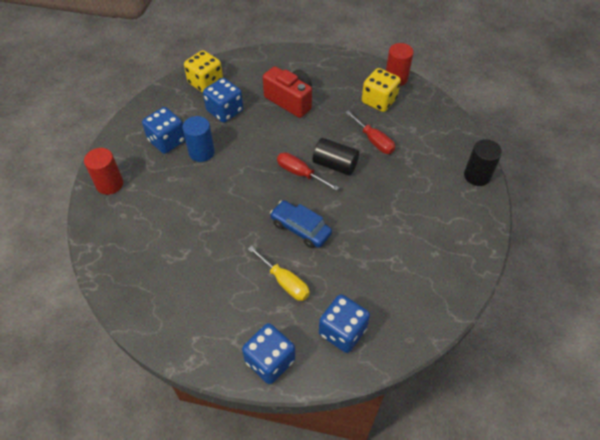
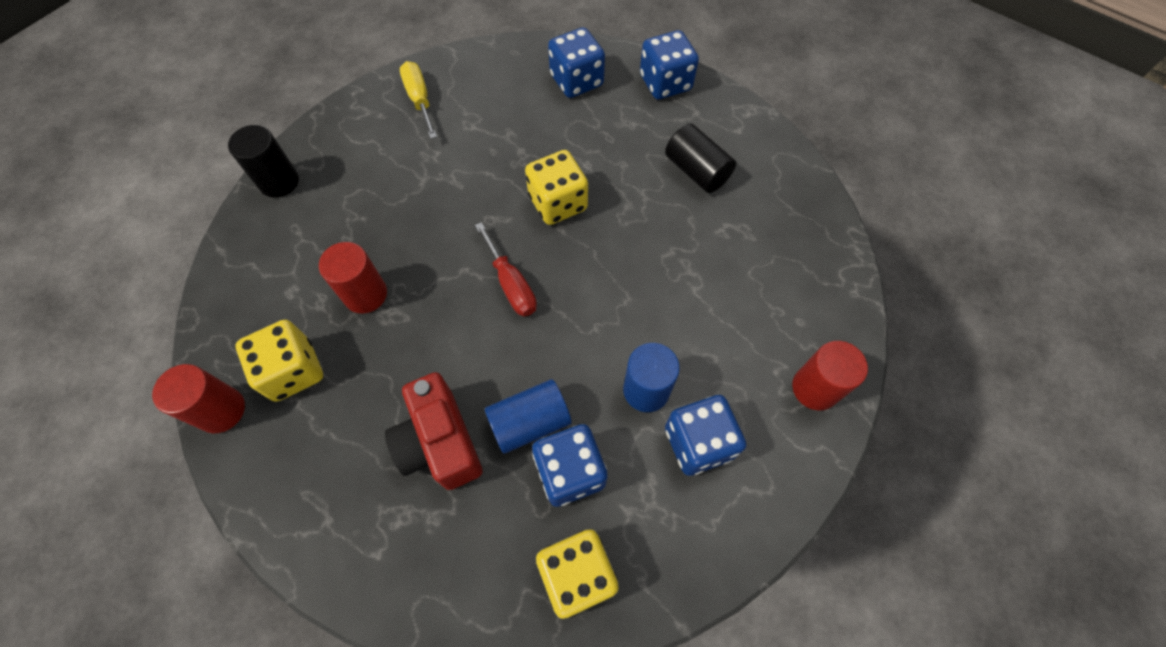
camera: 155 degrees left, 10 degrees up
(253, 121) = (530, 422): none -> blue cylinder
(284, 282) = (612, 148): yellow screwdriver -> yellow screwdriver (420, 99)
(300, 228) = (558, 203): blue car -> yellow dice
(335, 165) = (452, 277): black cylinder -> black cylinder (696, 171)
(374, 141) = (365, 294): red screwdriver -> red cylinder

